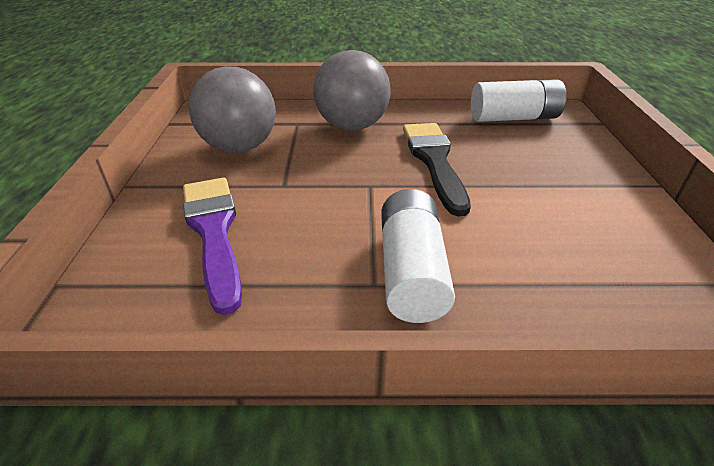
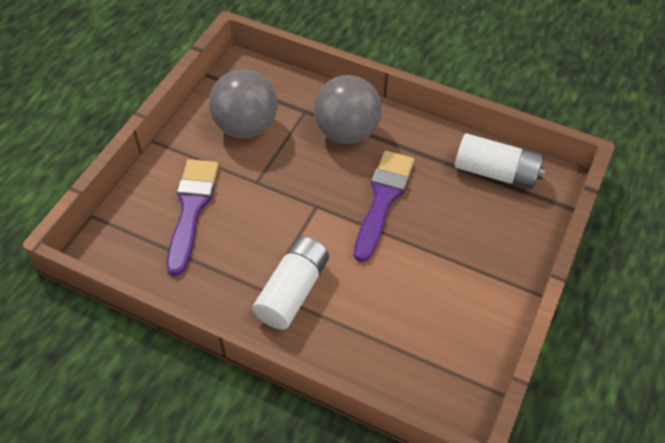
camera: 25 degrees right, 15 degrees up
(434, 161) = (383, 199): black brush -> purple brush

